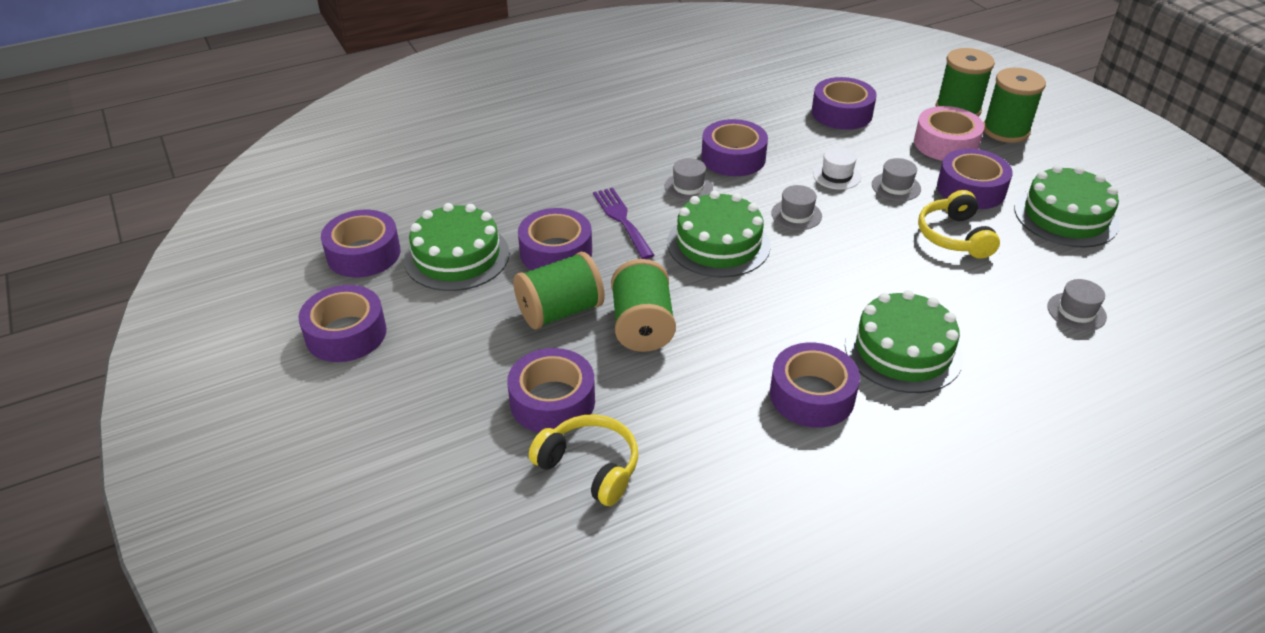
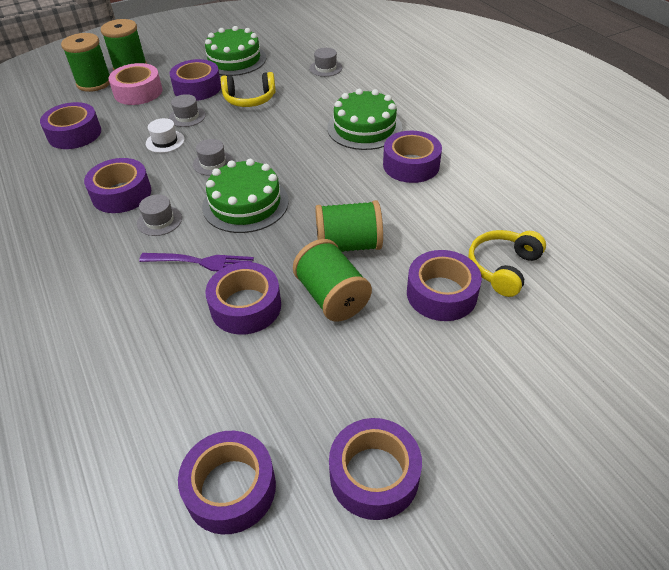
camera: 90 degrees left, 5 degrees up
(457, 256) = (245, 388): green cake -> none
(622, 220) = (202, 262): purple fork -> purple fork turned 150 degrees counterclockwise

